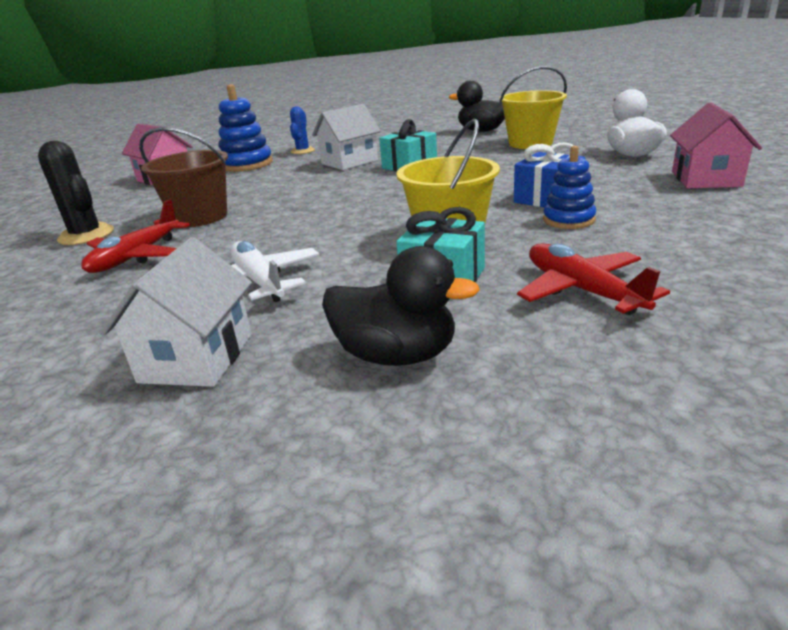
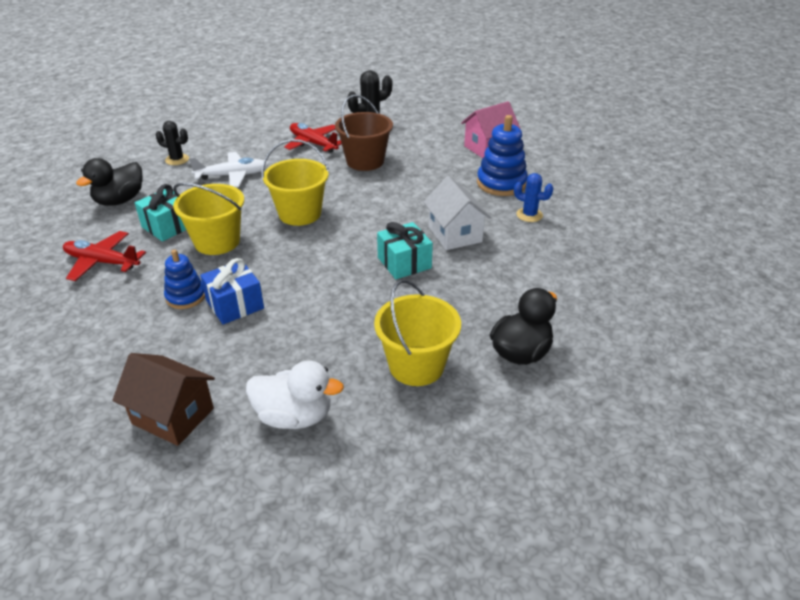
camera: 105 degrees right, 10 degrees up
(197, 358) = (177, 160): white house -> black cactus
(351, 216) = (300, 214): none -> yellow bucket
(581, 290) = (102, 262): red plane -> red plane turned 150 degrees counterclockwise
(705, 179) = (173, 416): pink house -> brown house

